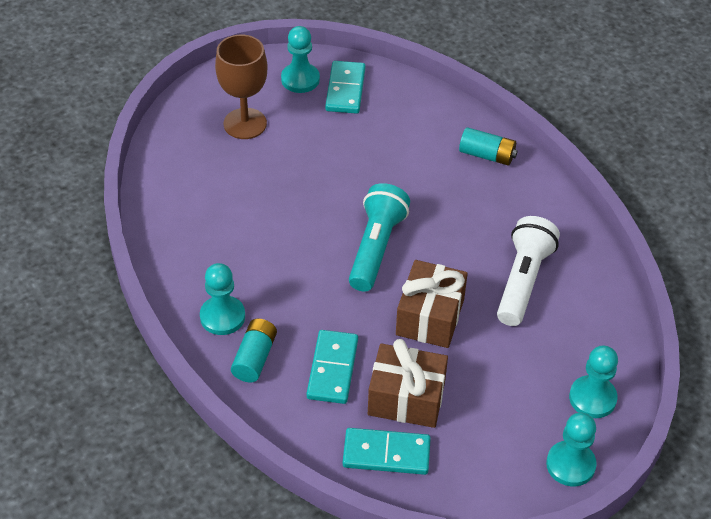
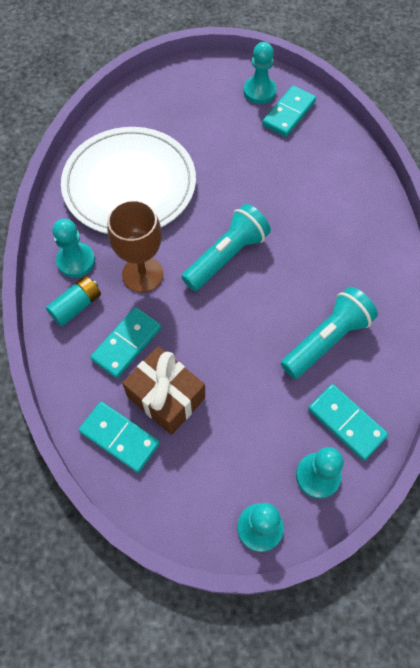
camera: 30 degrees right, 15 degrees up
(226, 221) = (129, 184): none -> white plate
(245, 124) = (194, 111): brown goblet -> brown goblet (142, 274)
(430, 317) = (230, 335): brown gift -> none
(487, 155) = (367, 215): turquoise battery -> none
(523, 281) = (326, 339): white flashlight -> turquoise flashlight
(588, 343) = (346, 423): none -> turquoise domino

